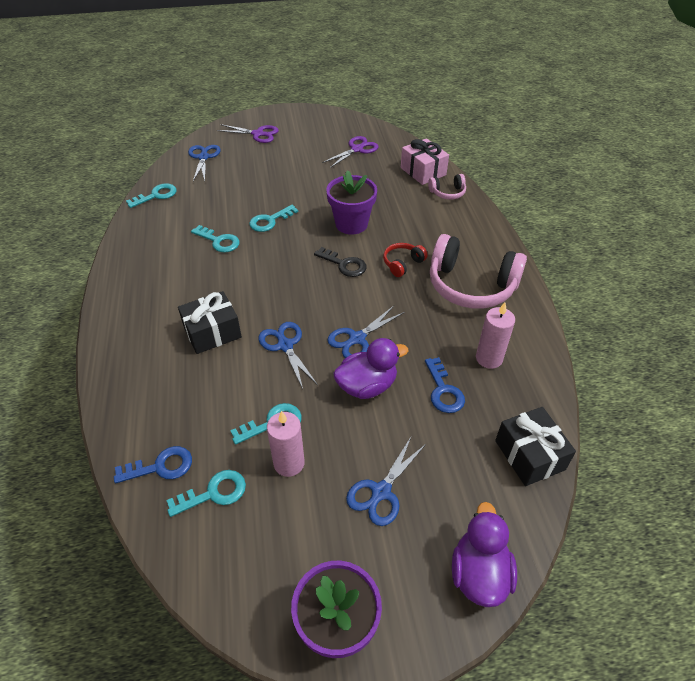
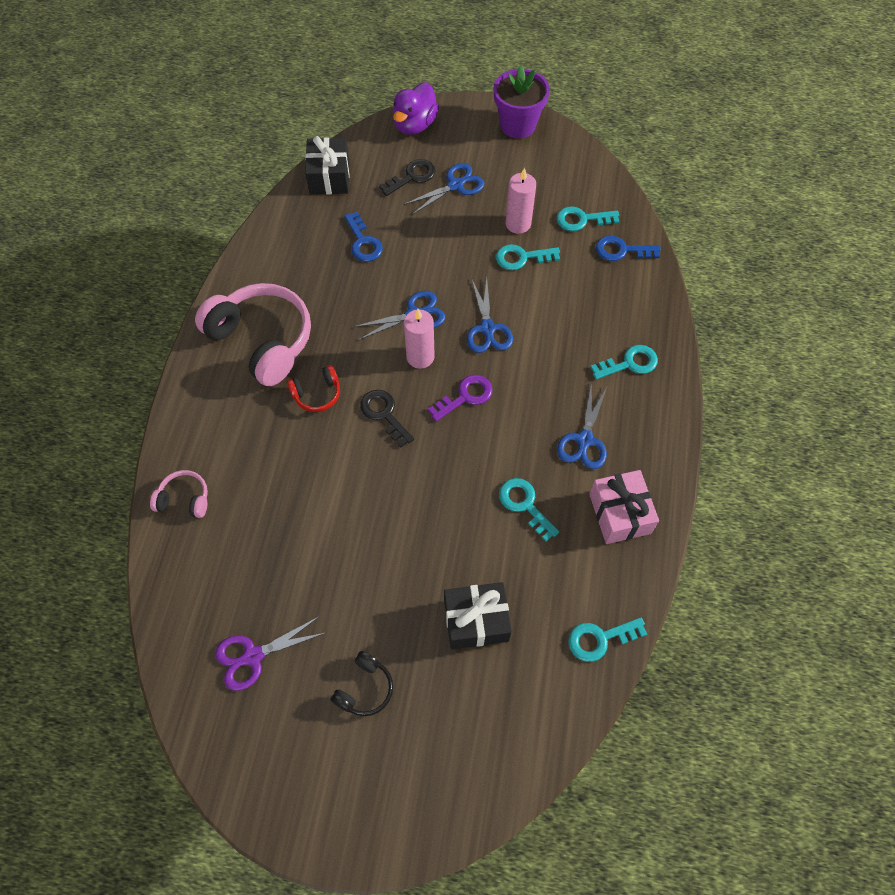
camera: 160 degrees left, 15 degrees up
(203, 157) = (511, 725): blue scissors -> blue scissors (584, 440)
(212, 332) = (557, 366): black gift -> black gift (476, 620)
(258, 134) = (400, 771): purple scissors -> none
(270, 221) = (448, 523): turquoise key -> turquoise key (629, 363)
(285, 291) = (465, 396): none -> purple key
(289, 152) = (364, 688): none -> black headphones
(351, 224) = (344, 480): purple flower pot -> none
(367, 386) = (427, 266): purple duck -> none
(423, 171) = (187, 559): pink gift -> pink gift (620, 513)
(437, 487) = (412, 177): none -> black key
(443, 391) = (363, 242): blue key -> blue key turned 150 degrees clockwise
(489, 358) = (303, 258): pink candle -> pink candle (420, 357)

